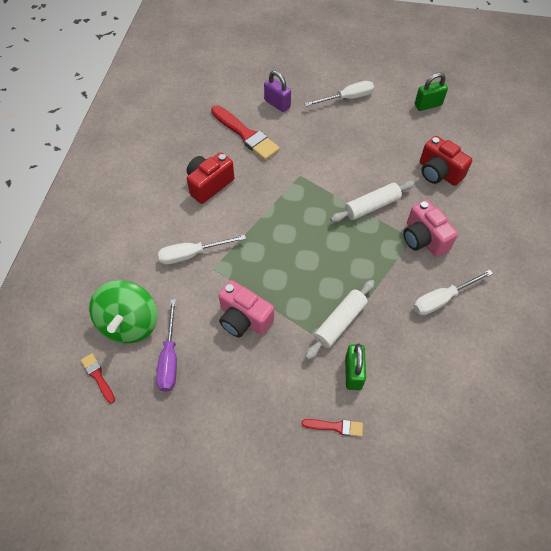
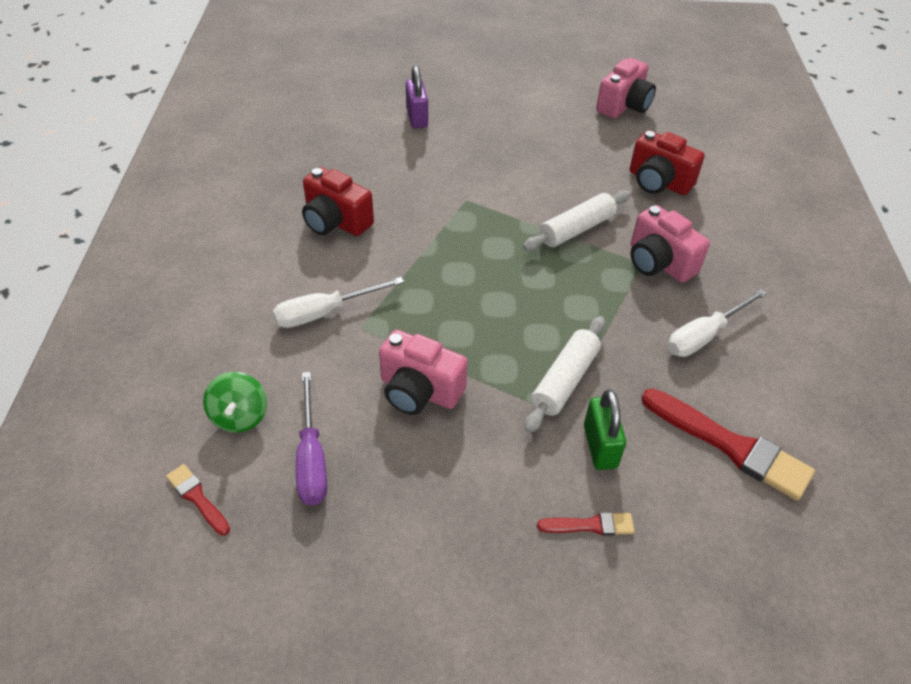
camera: 10 degrees left, 10 degrees down
(129, 324) = (240, 416): green spinning top -> green spinning top, size x0.58
(209, 185) = (336, 221): red camera -> red camera turned 90 degrees counterclockwise
(246, 135) = (379, 157): red brush -> red brush (730, 446)
(277, 104) = (417, 118): purple padlock -> purple padlock turned 45 degrees clockwise
(347, 98) = (512, 105): white screwdriver -> none
(428, 105) = (624, 106): green padlock -> pink camera

